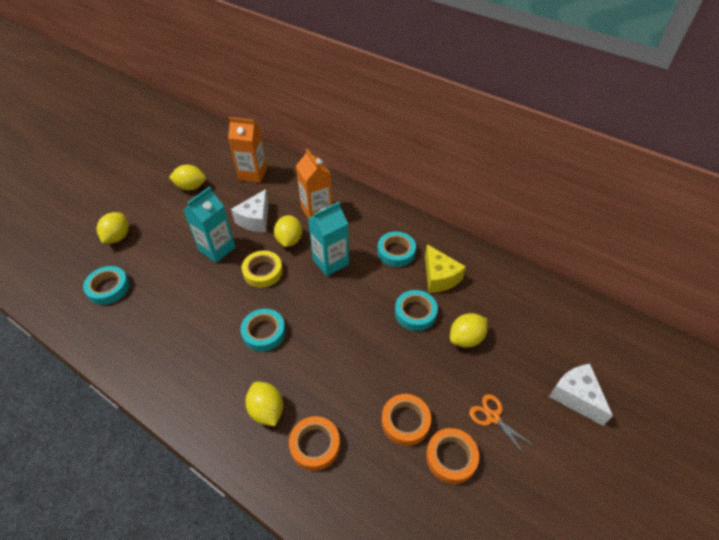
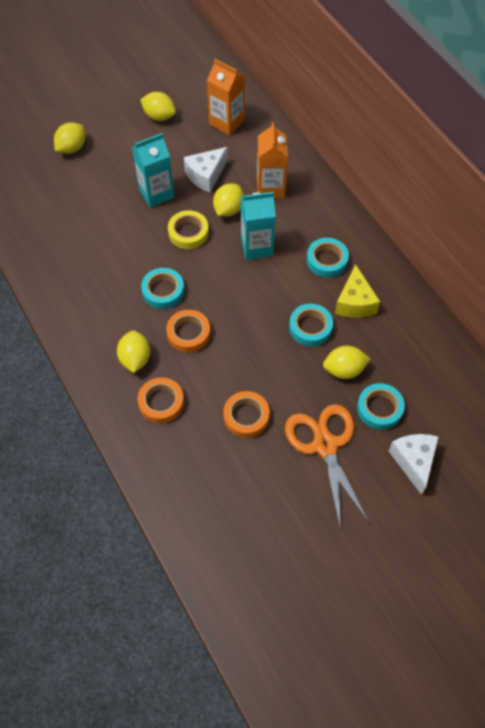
camera: 25 degrees right, 10 degrees up
(108, 288) = (47, 197): turquoise tape -> turquoise tape (379, 408)
(451, 457) = (268, 460): orange tape -> orange tape (188, 333)
(493, 417) = (325, 445): orange scissors -> orange scissors, size x1.99

